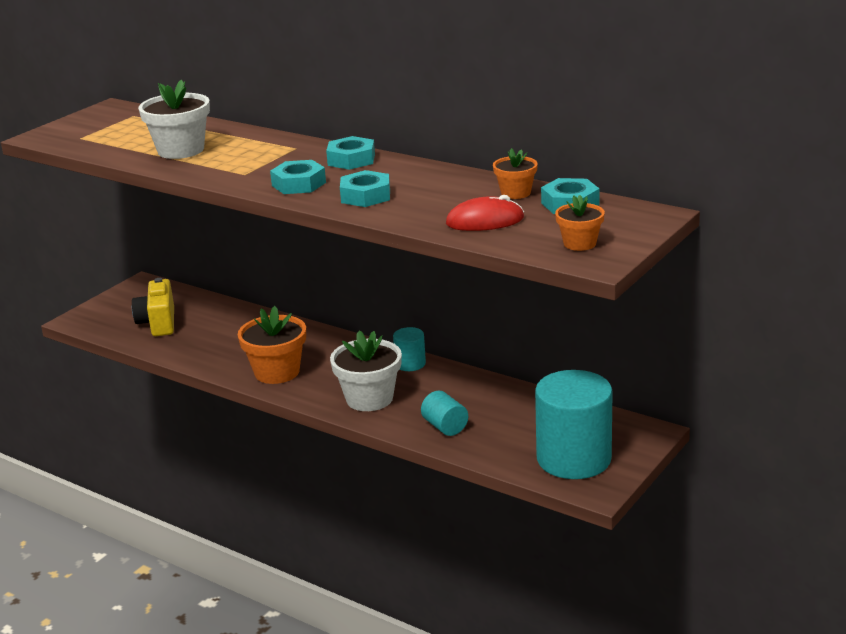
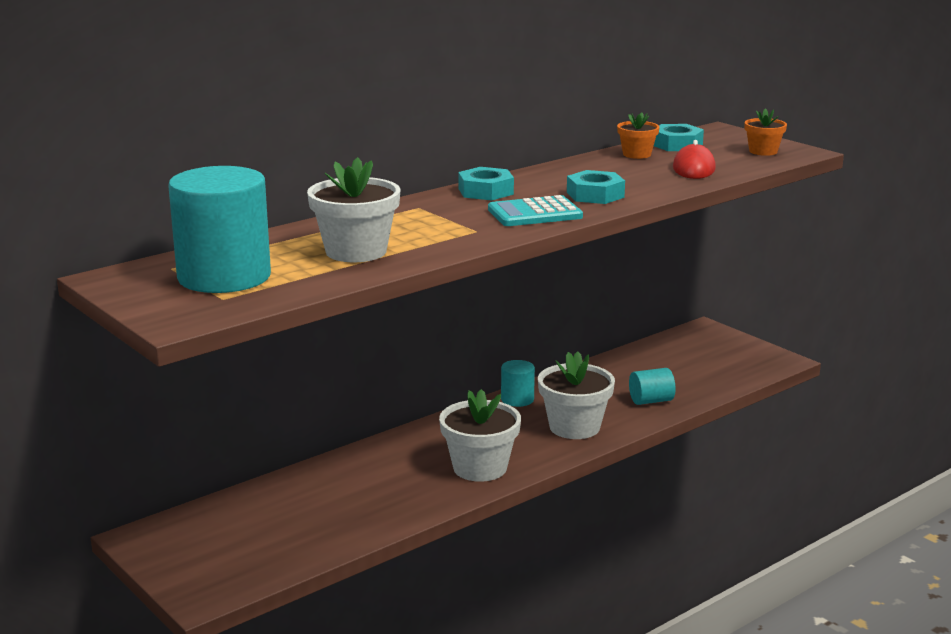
camera: 75 degrees left, 5 degrees down
(158, 323) = (279, 532): yellow camera -> none
(277, 372) = (480, 468): orange flower pot -> white flower pot
(299, 184) = (534, 213): turquoise nut -> turquoise calculator
(573, 458) = (732, 360): turquoise cylinder -> turquoise cylinder (224, 277)

